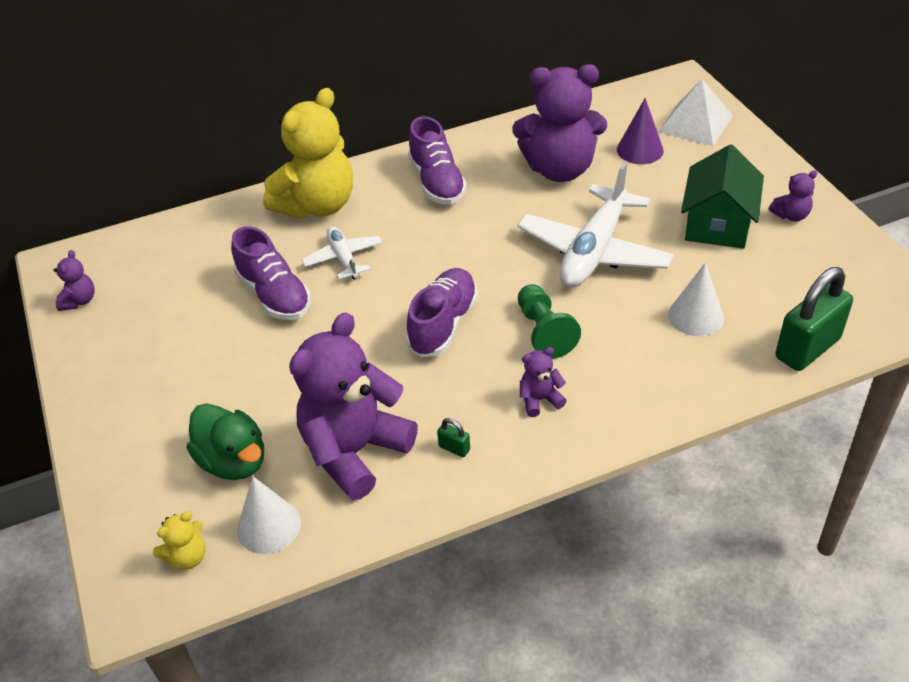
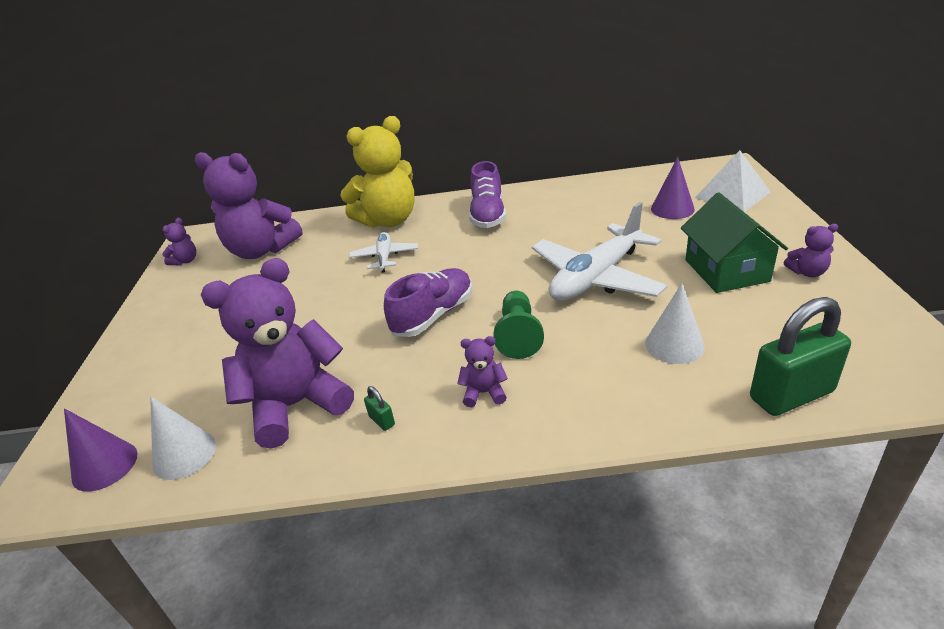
camera: 20 degrees right, 10 degrees down
(187, 557) = (105, 465): yellow teddy bear -> purple cone
(233, 461) = (198, 393): green duck -> none
(274, 295) = (317, 275): purple shoe -> none
(560, 169) = (594, 216): purple teddy bear -> purple teddy bear (261, 250)
(717, 224) = (726, 270): green house -> green house turned 45 degrees counterclockwise

